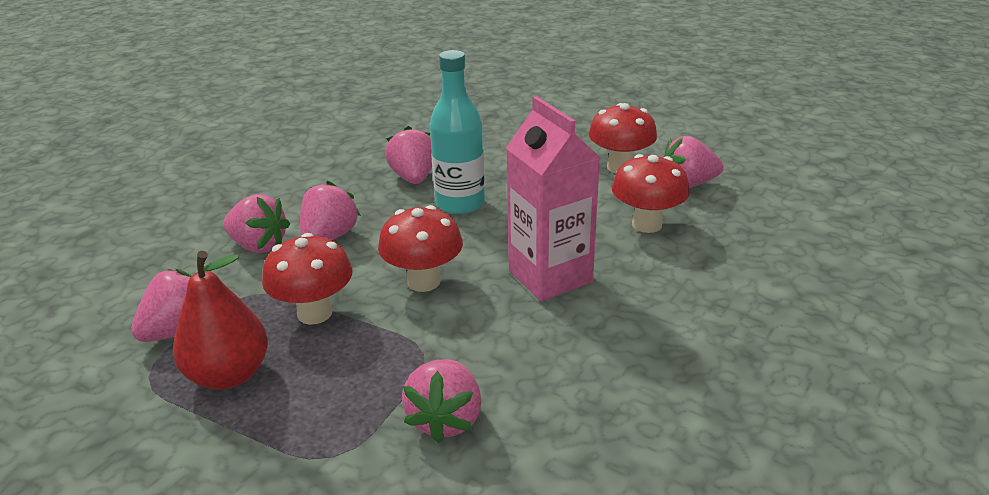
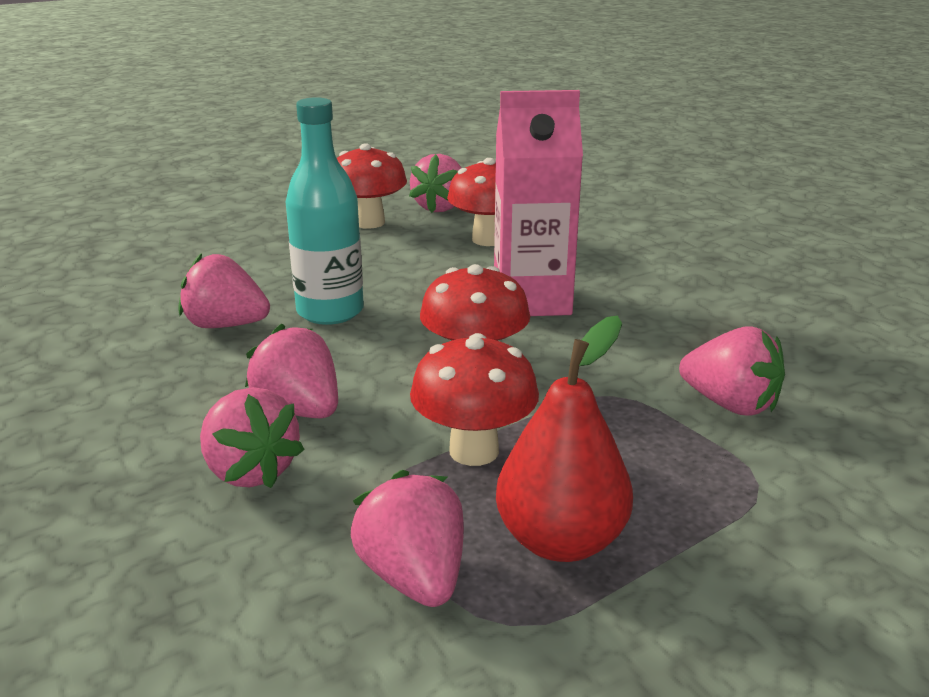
camera: 65 degrees left, 5 degrees down
(259, 245) = (250, 471): pink strawberry -> pink strawberry turned 90 degrees clockwise

